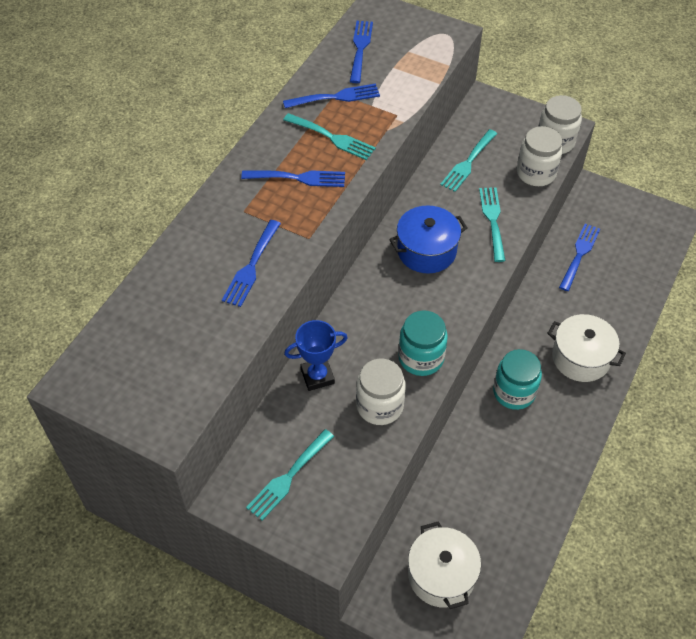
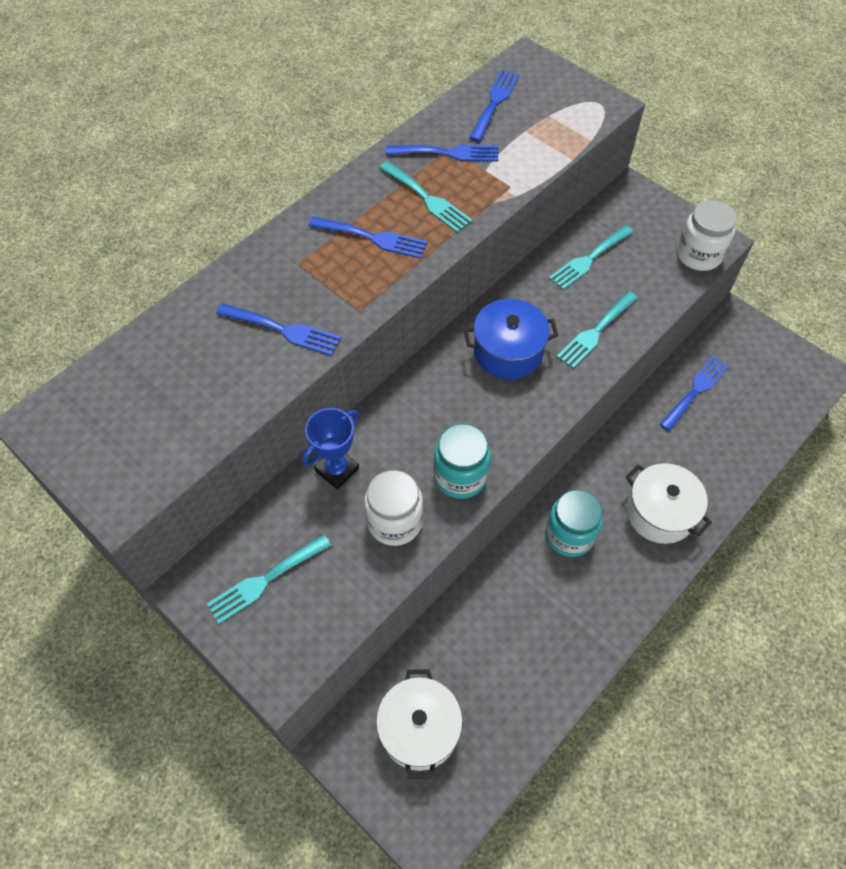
camera: 15 degrees right, 5 degrees up
(251, 266) = (283, 330): blue fork -> blue fork turned 105 degrees counterclockwise
(317, 376) = (337, 470): blue trophy -> blue trophy turned 45 degrees counterclockwise
(492, 220) = (595, 332): turquoise fork -> turquoise fork turned 150 degrees counterclockwise
(536, 173) = (664, 287): white jar -> none

